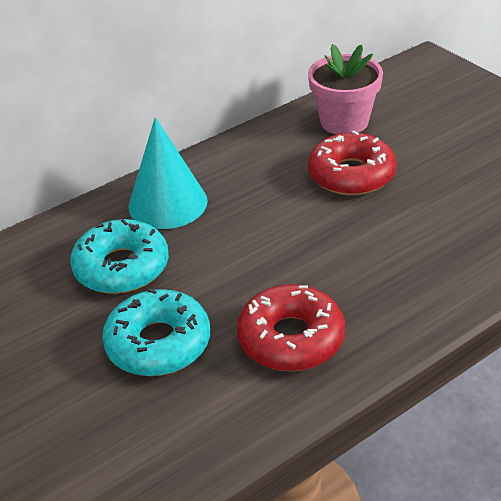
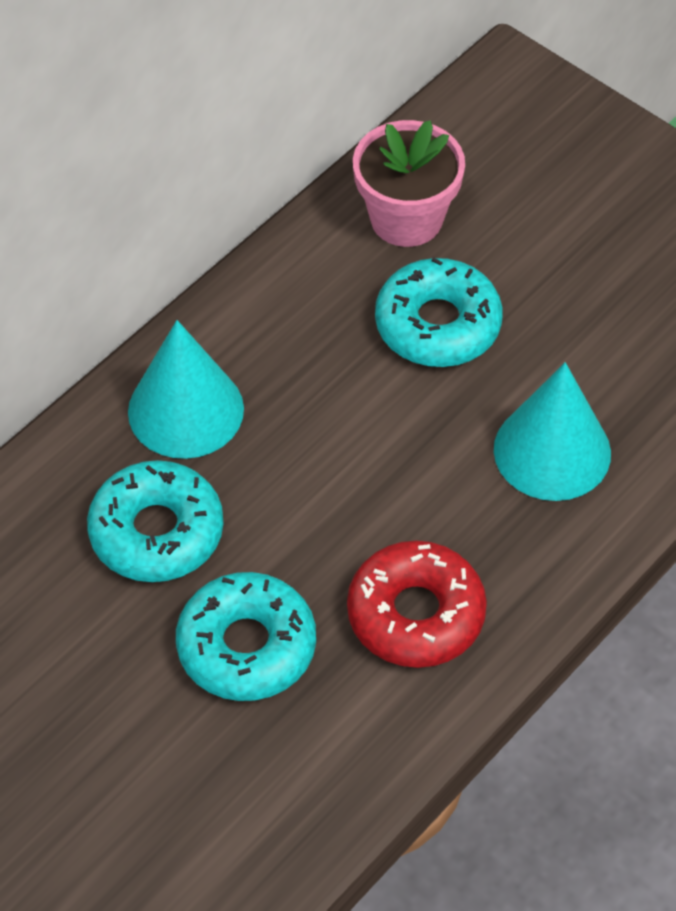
camera: 15 degrees left, 15 degrees up
(351, 175) = (438, 324): red donut -> turquoise donut
(417, 251) = (552, 451): none -> turquoise cone

